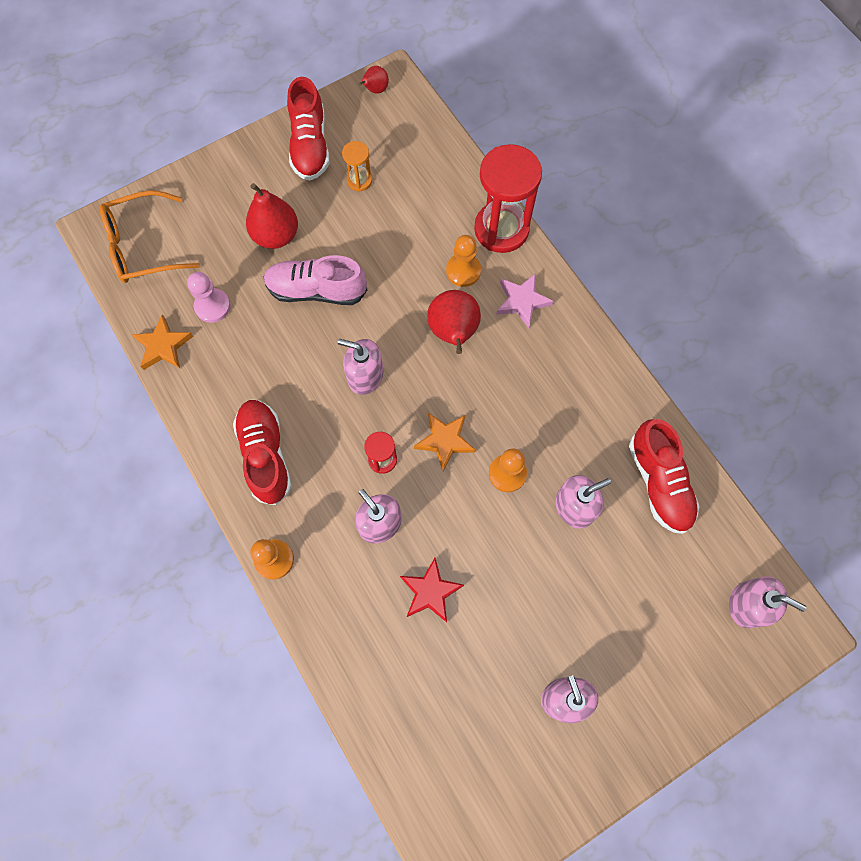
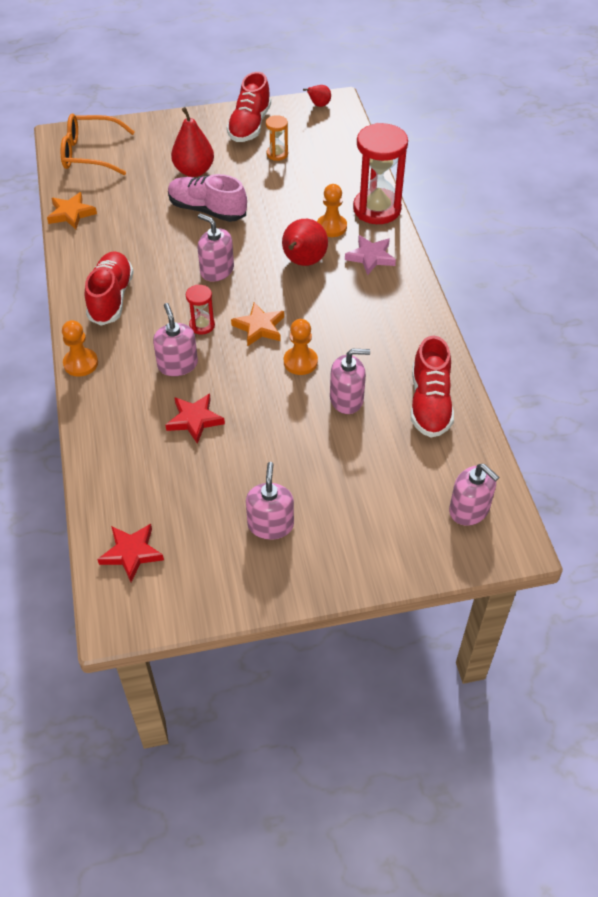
camera: 20 degrees right, 20 degrees down
(212, 306) = (122, 200): pink pawn -> none
(441, 788) = (131, 553): none -> red star

